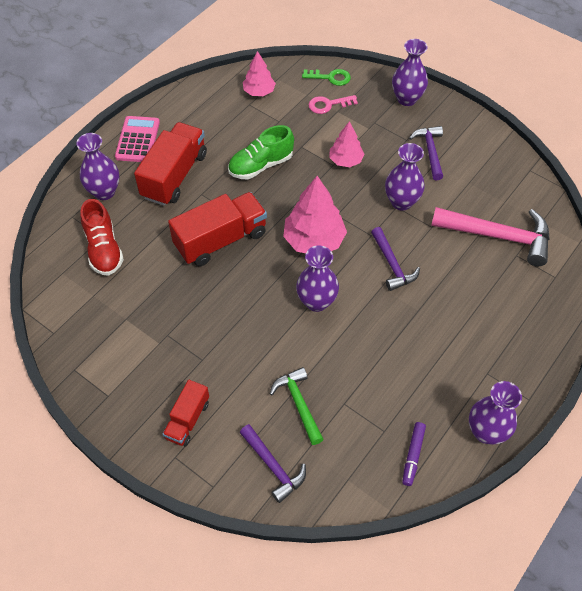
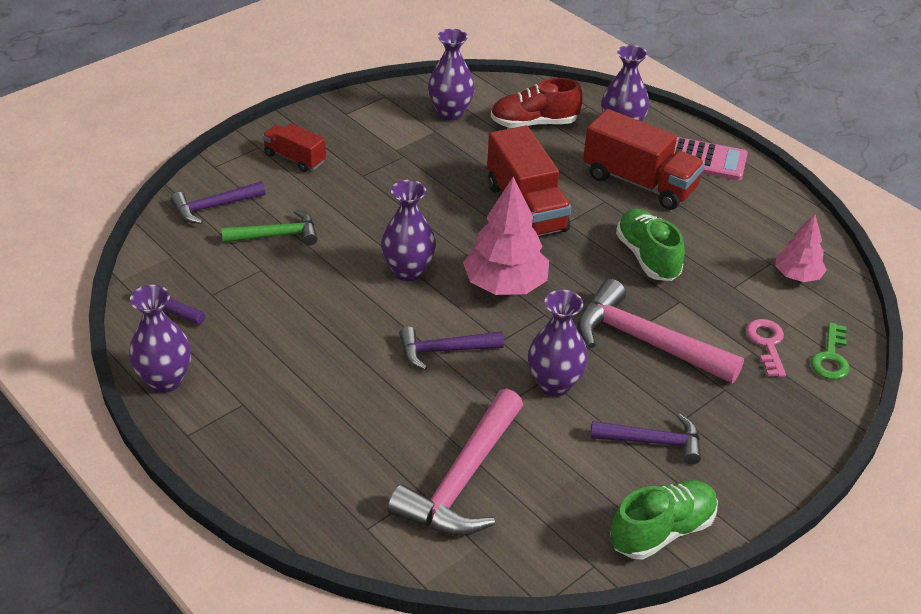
camera: 100 degrees right, 15 degrees down
(345, 160) = (646, 341): pink tree -> pink hammer
(406, 99) = (779, 440): purple vase -> purple vase (450, 113)
(493, 144) = (662, 531): none -> green shoe

